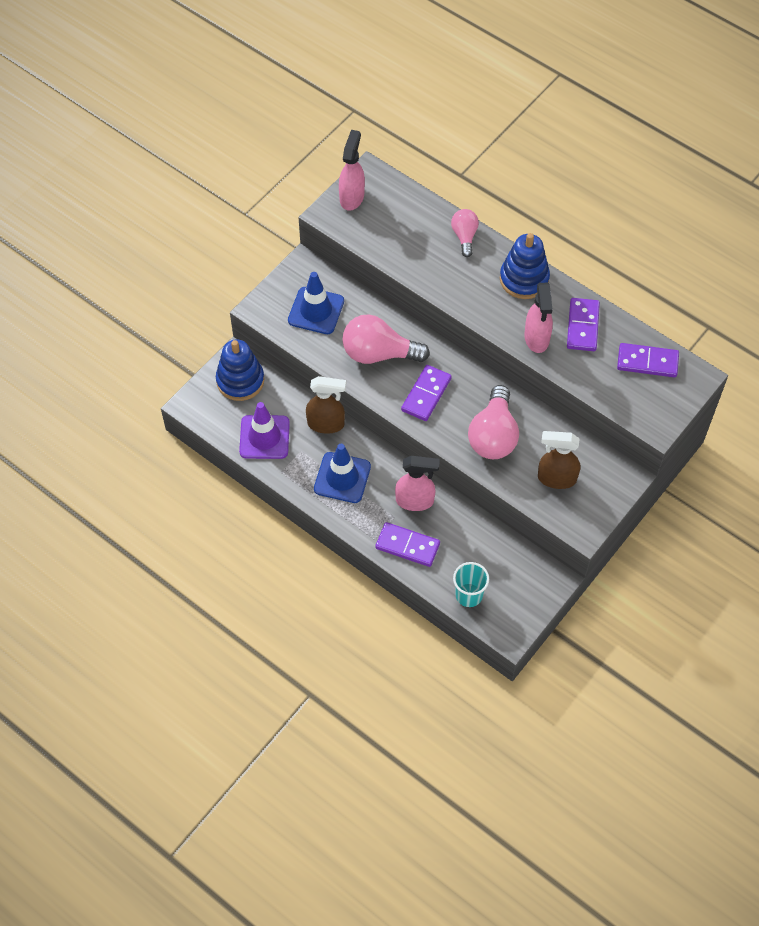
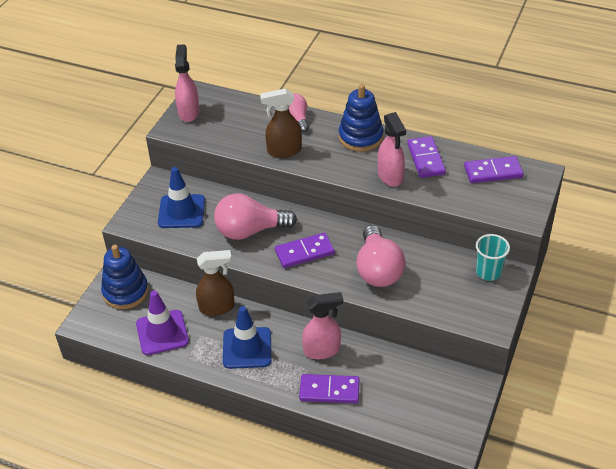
camera: 15 degrees left, 15 degrees down
(426, 394) = (304, 252): purple domino -> purple domino turned 60 degrees clockwise
(469, 595) = (404, 418): turquoise cup -> turquoise cup (488, 272)
(556, 478) = (449, 290): brown spray bottle -> brown spray bottle (284, 151)

